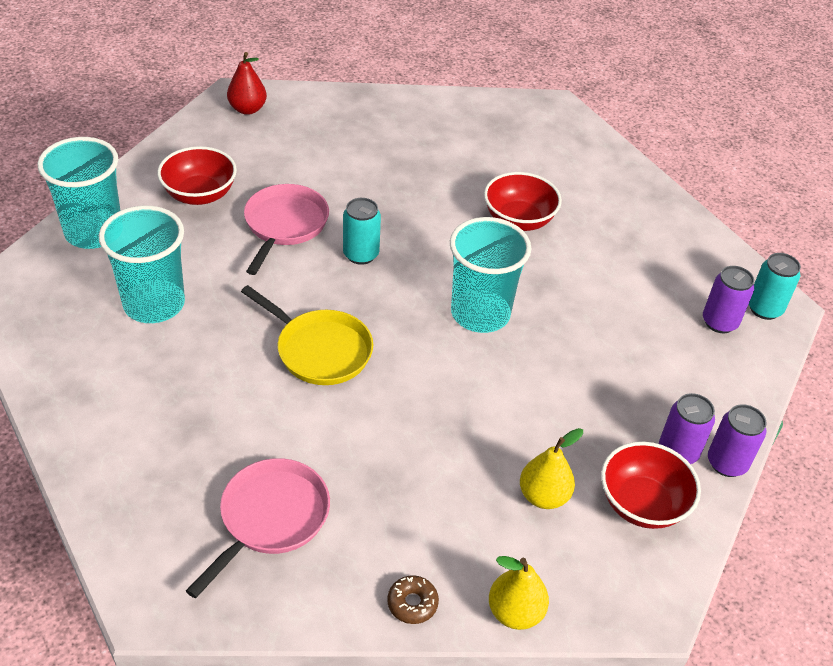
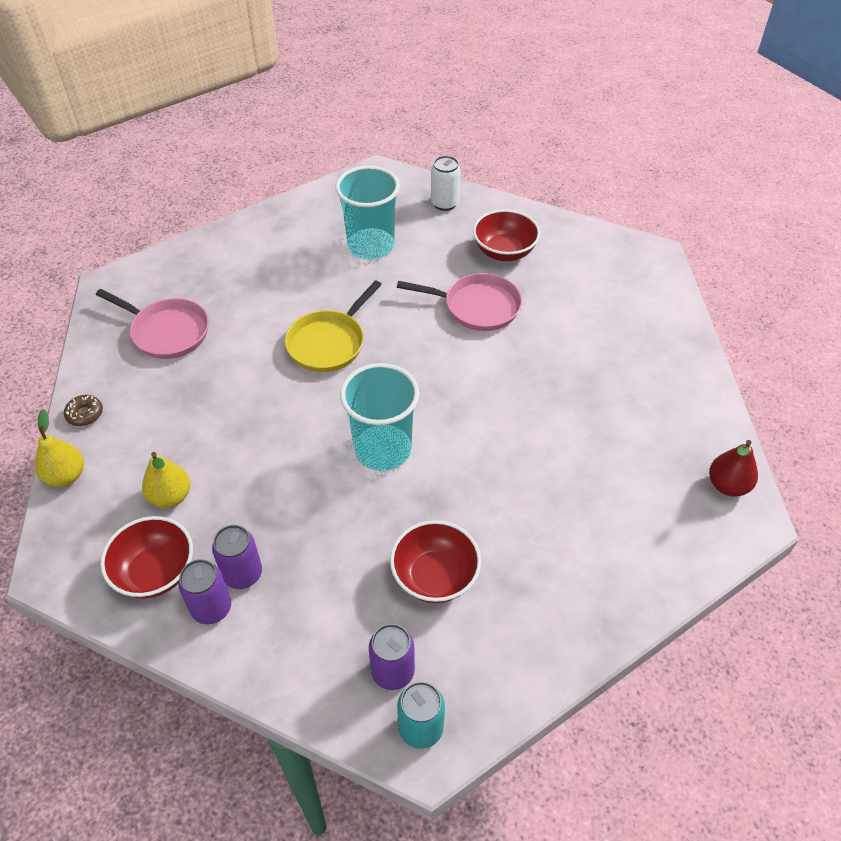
camera: 90 degrees right, 5 degrees up
(94, 232) = (445, 203): turquoise cup -> white can
(247, 109) = (636, 265): red pear -> red pear (727, 485)
(361, 254) = (448, 360): turquoise can -> none
(518, 220) = (525, 481): red bowl -> red bowl (435, 576)
(726, 463) = (196, 652): purple can -> purple can (243, 574)

